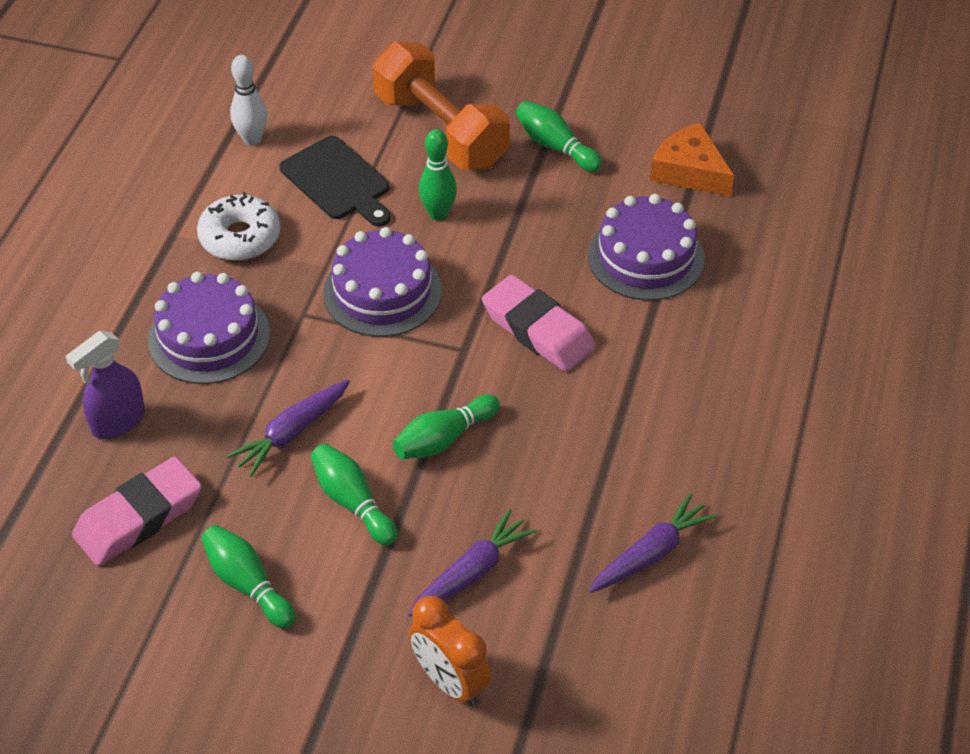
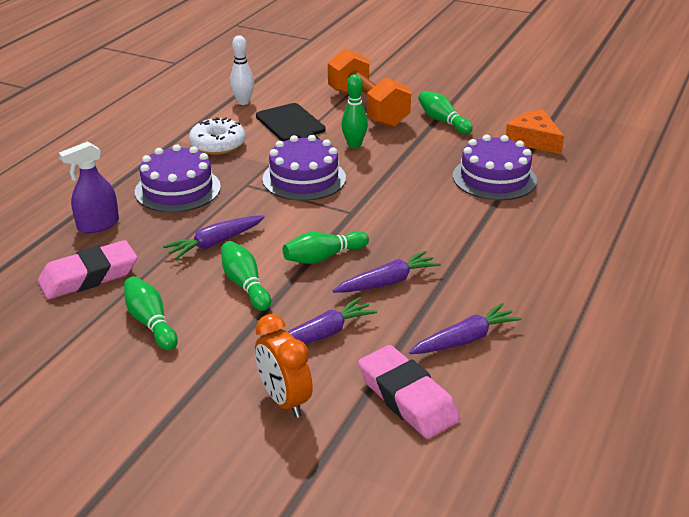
camera: 10 degrees right, 15 degrees down
(537, 471) = (387, 282): none -> purple carrot
(538, 330) = (408, 207): pink eraser -> pink eraser (407, 398)

